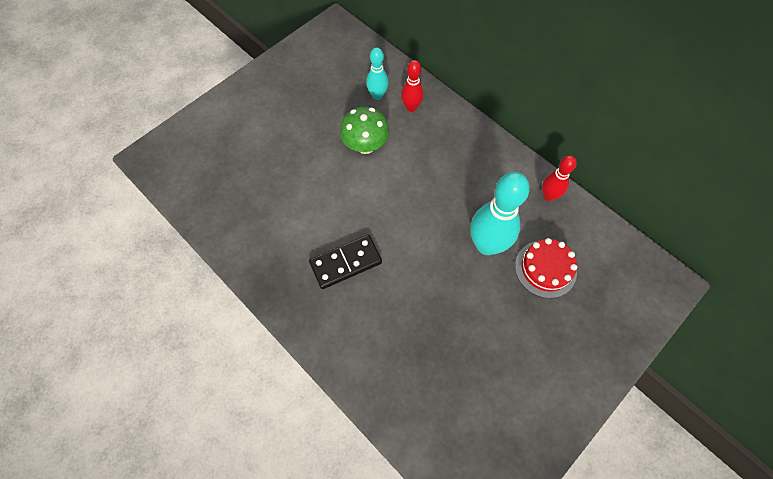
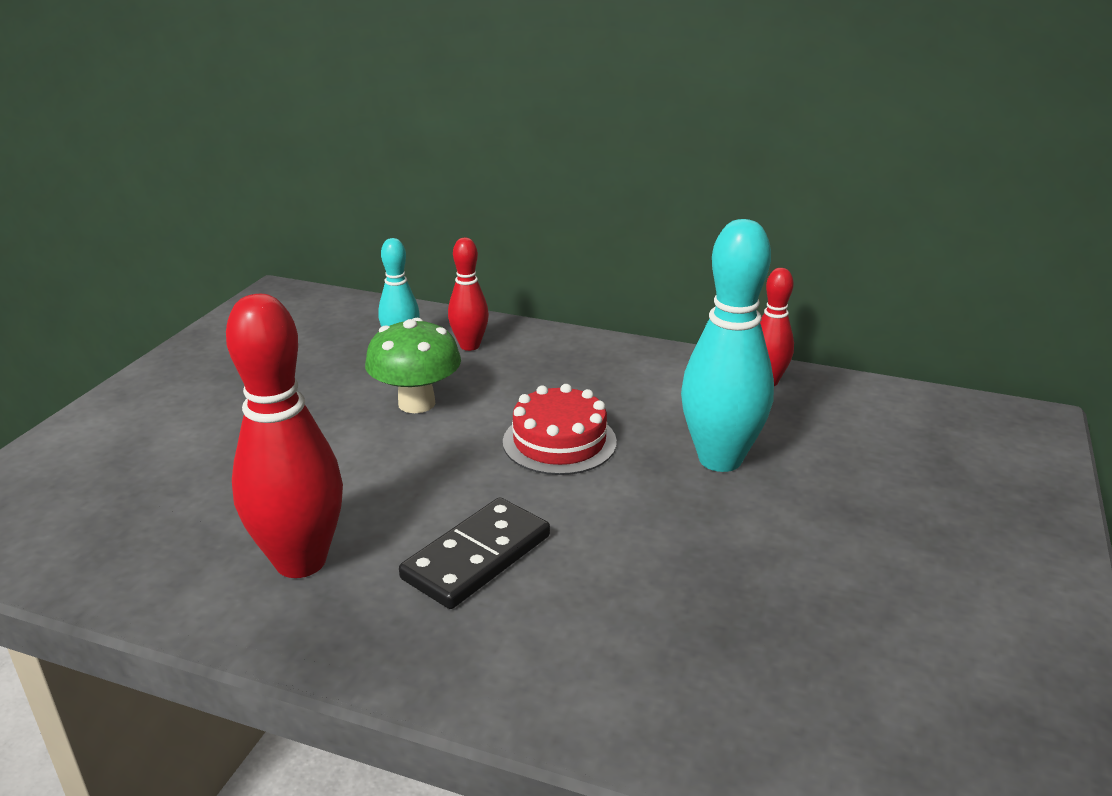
camera: 25 degrees left, 35 degrees down
(276, 235) = (301, 561): none -> red bowling pin
(545, 269) = (839, 459): red cake -> red cake (559, 442)

